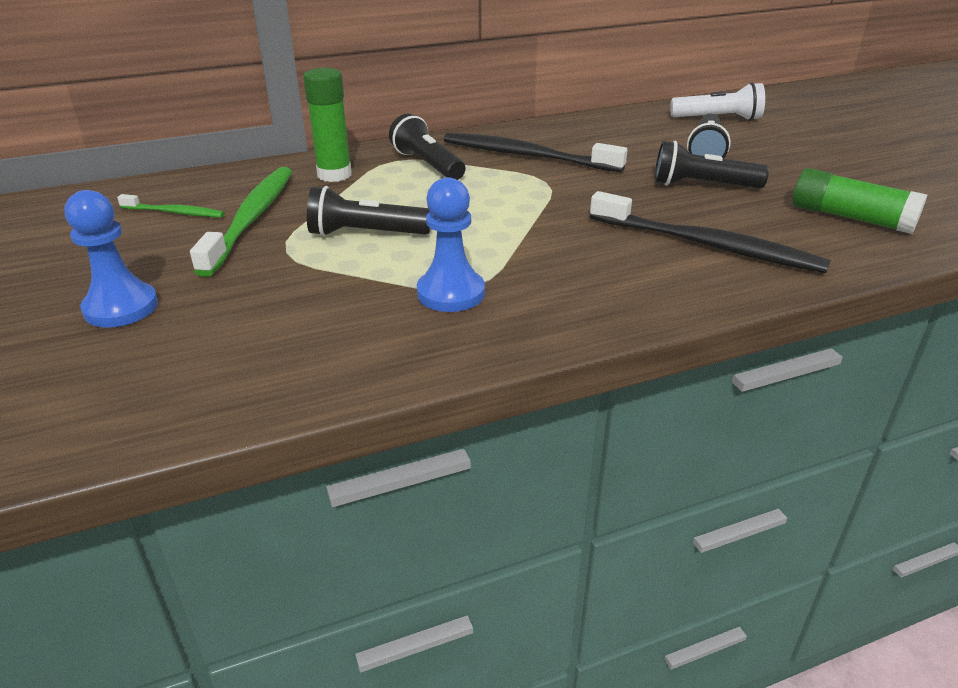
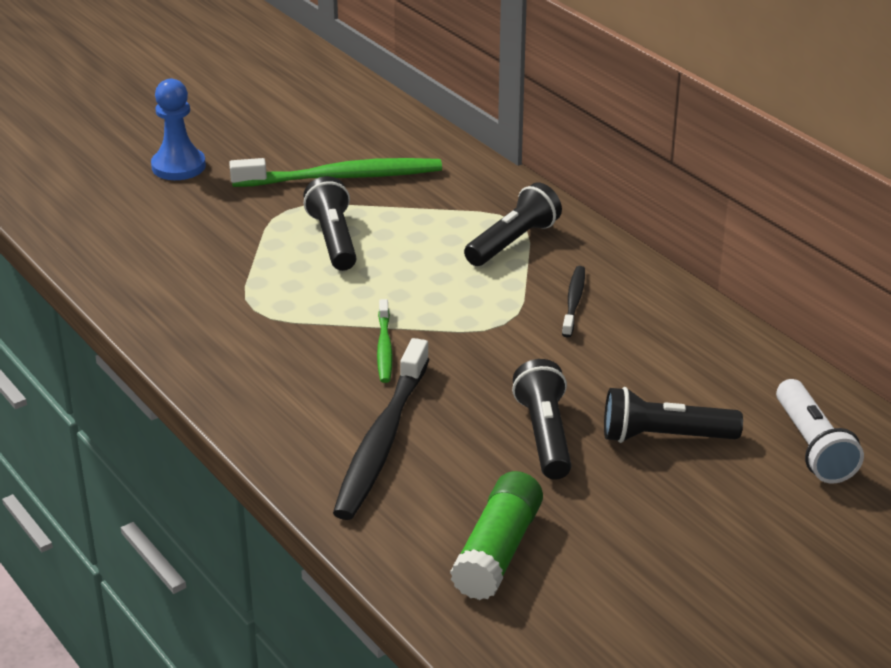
camera: 75 degrees right, 0 degrees up
(175, 212) = (339, 139): green toothbrush -> green toothbrush (384, 348)
(334, 175) = (458, 194): green glue stick -> none
(451, 293) = (239, 302): blue pawn -> none
(526, 156) = (574, 301): black toothbrush -> black toothbrush, size x0.51

